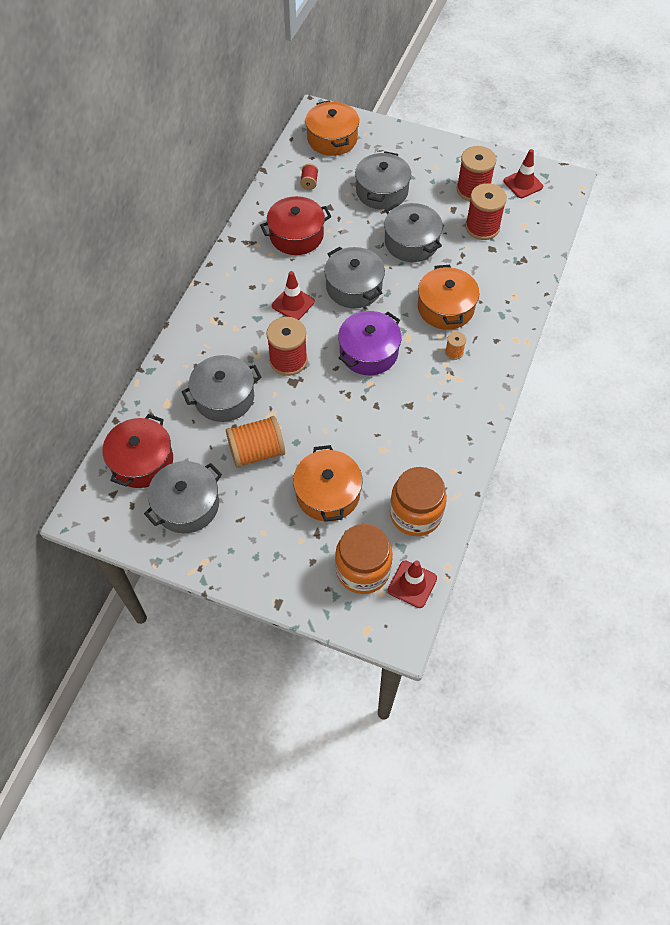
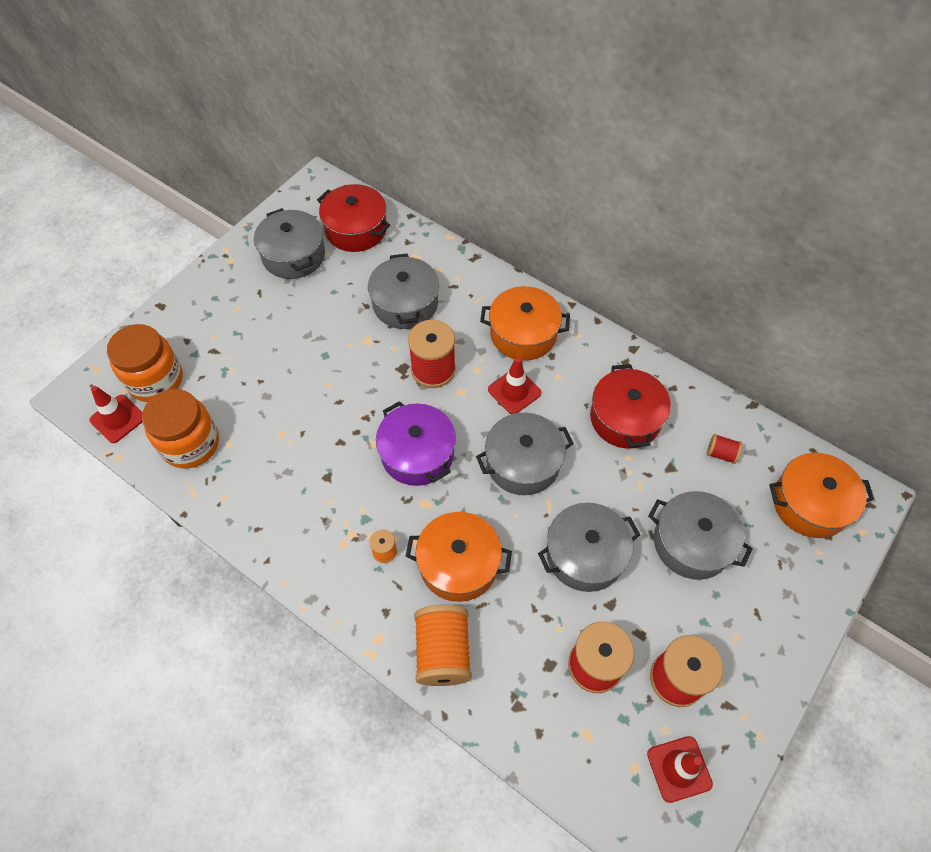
camera: 105 degrees right, 0 degrees up
(257, 452) = (328, 319): orange spool -> orange spool (443, 652)
(327, 493) = (252, 369): orange pot -> orange pot (523, 334)

